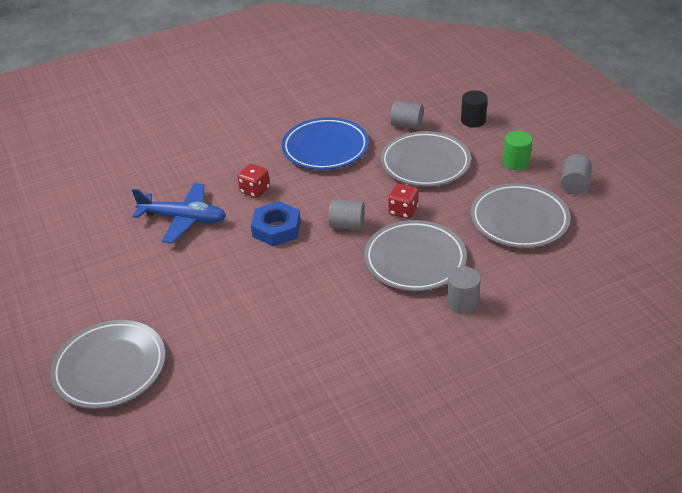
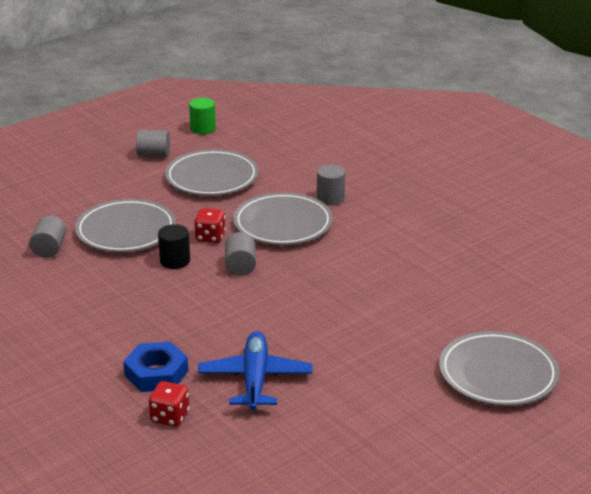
camera: 105 degrees left, 10 degrees down
(255, 190) = (190, 336): red dice -> red dice (170, 417)
(276, 229) = (256, 309): blue nut -> blue nut (156, 373)
(325, 148) = (99, 298): blue plate -> none
(473, 120) = (41, 209): black cylinder -> black cylinder (175, 261)
(516, 162) = (120, 183): green cylinder -> green cylinder (203, 129)

